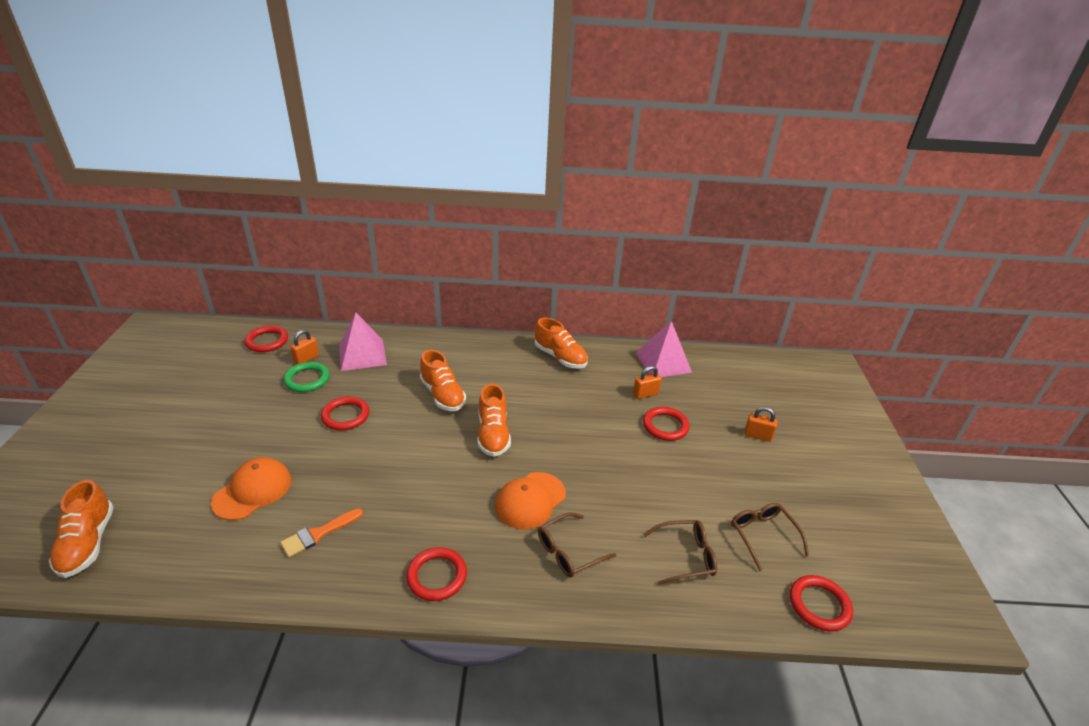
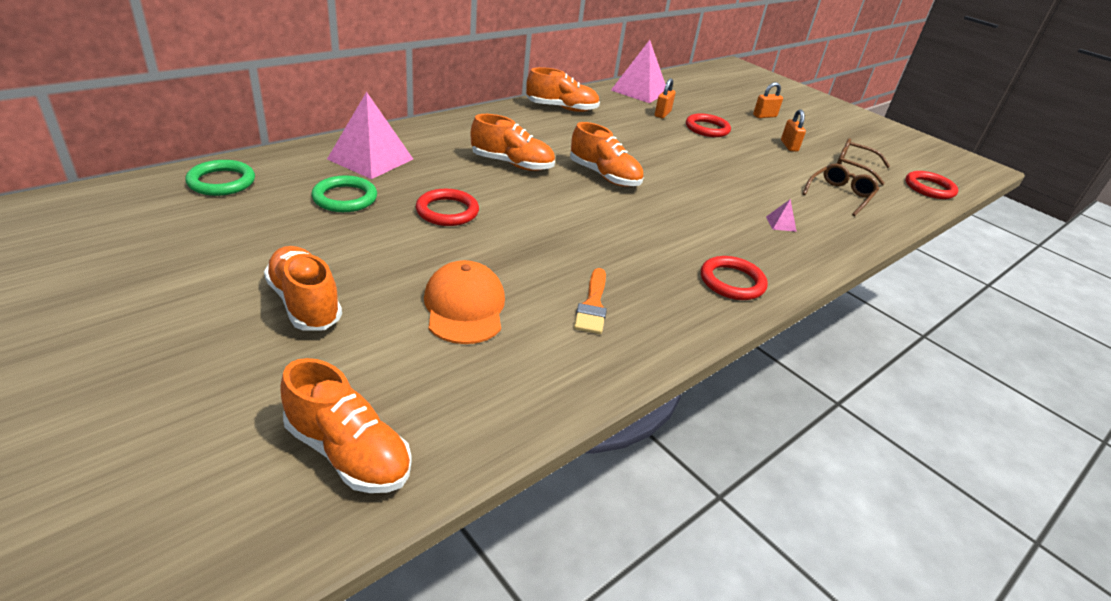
camera: 45 degrees left, 0 degrees up
(192, 443) = (305, 303): none -> orange shoe
(267, 341) = (221, 182): red ring -> green ring
(306, 359) = (309, 181): orange padlock -> orange padlock (789, 146)
(530, 500) = (705, 206): orange cap -> none
(569, 551) = (781, 224): brown glasses -> pink pyramid

